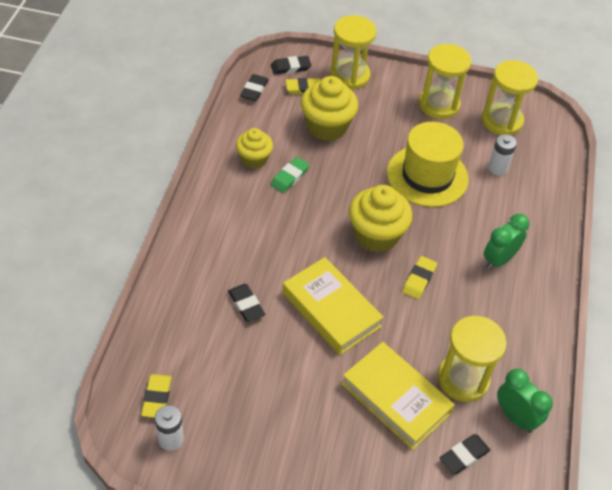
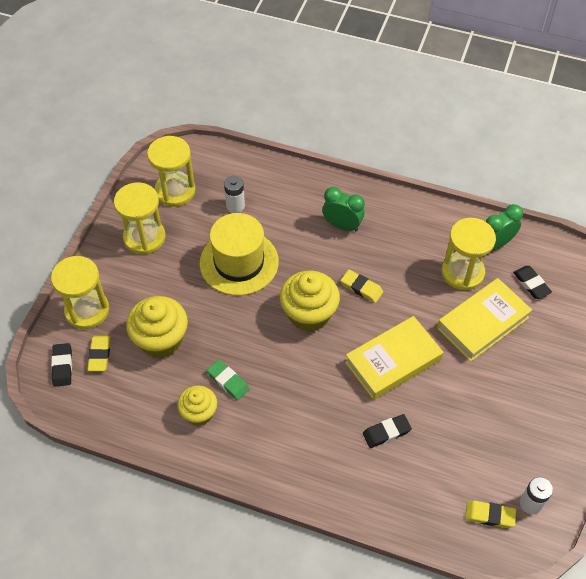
camera: 80 degrees left, 5 degrees up
(254, 90) = (92, 406): black eraser -> none
(499, 260) = (342, 225): green clock -> green clock turned 150 degrees clockwise

